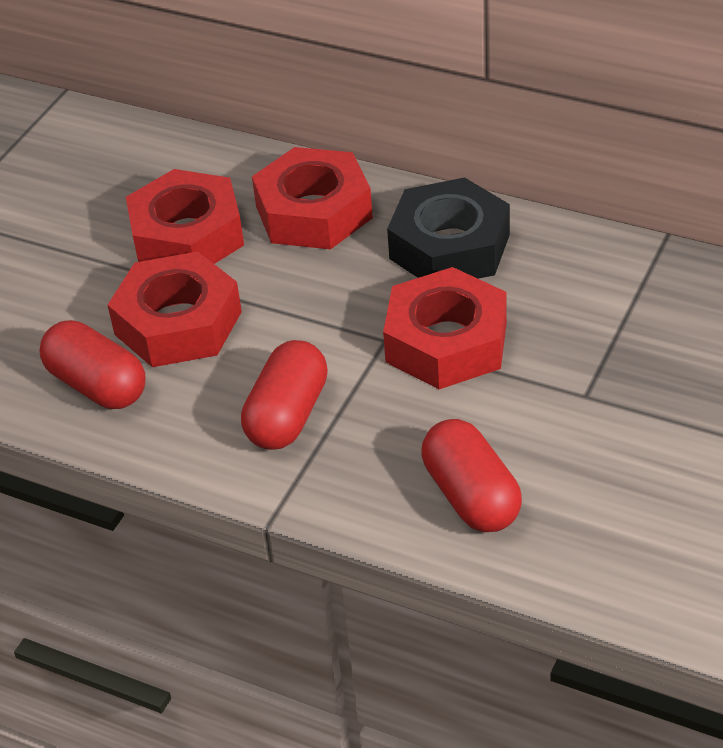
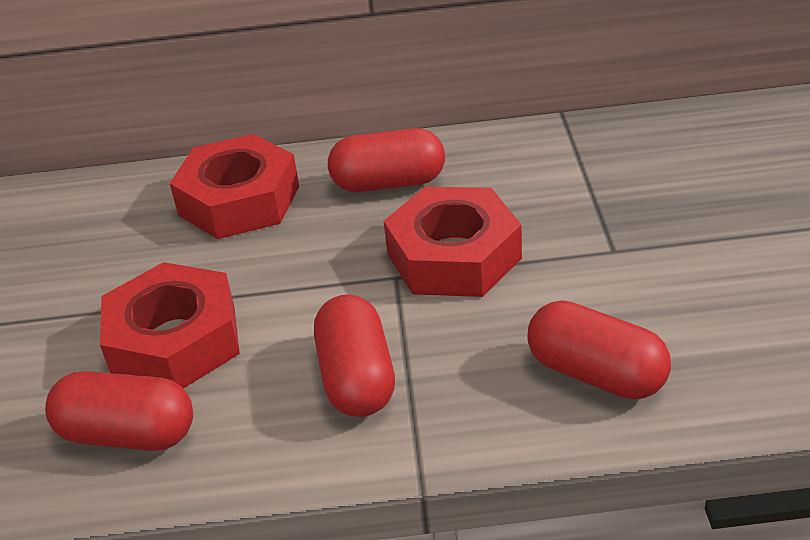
camera: 30 degrees left, 5 degrees down
(187, 235) = (126, 263): red nut -> none
(449, 246) = (388, 183): black nut -> red capsule

